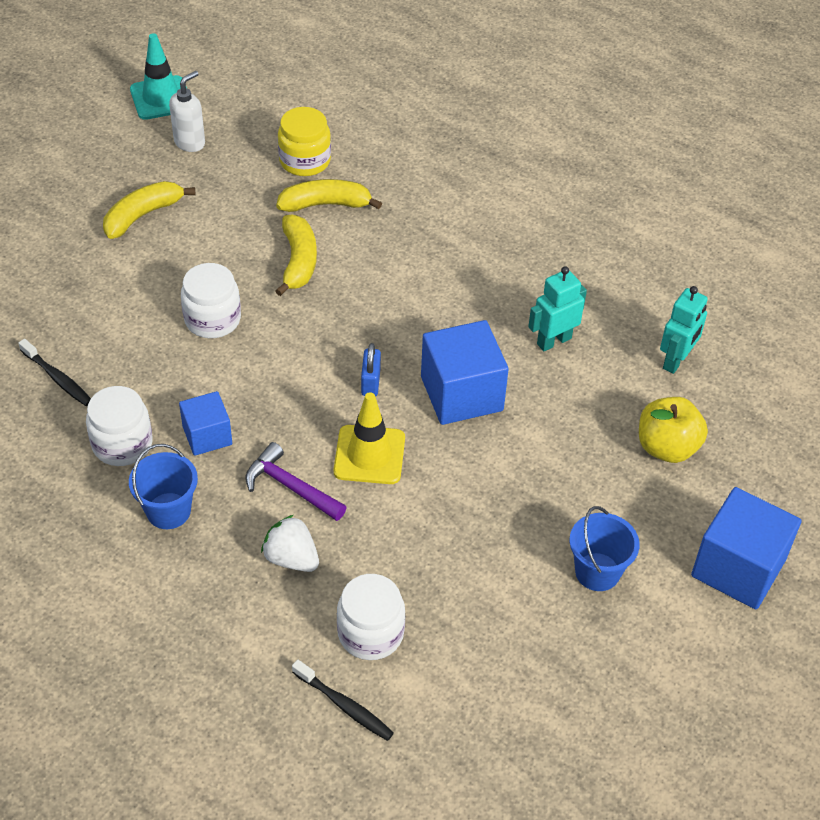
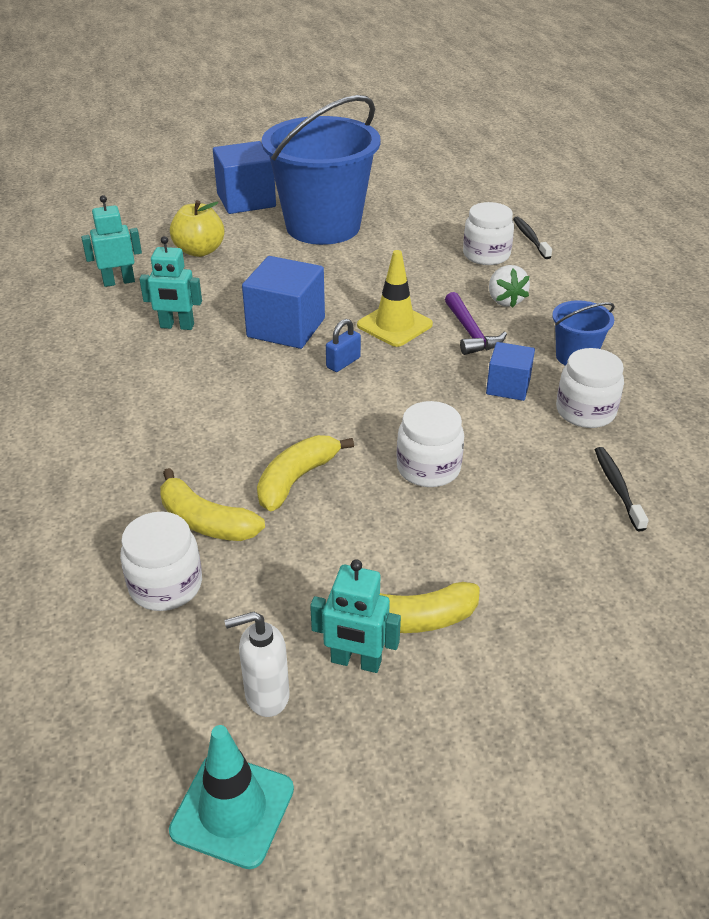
camera: 140 degrees left, 10 degrees down
(156, 179) = (356, 662): none -> turquoise robot
(305, 161) = (166, 585): yellow jar -> white jar
(597, 572) = (323, 226): blue bucket -> blue bucket, size x2.32

